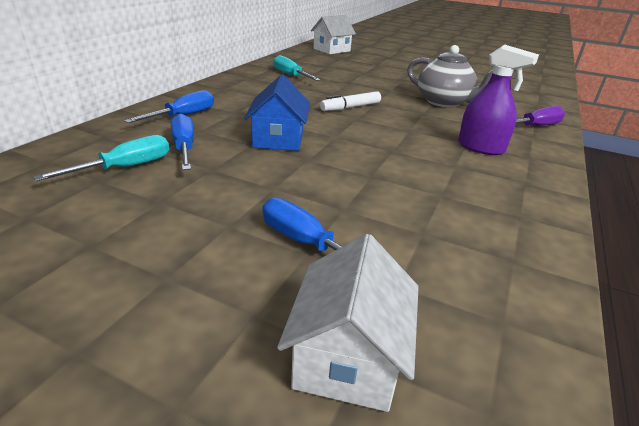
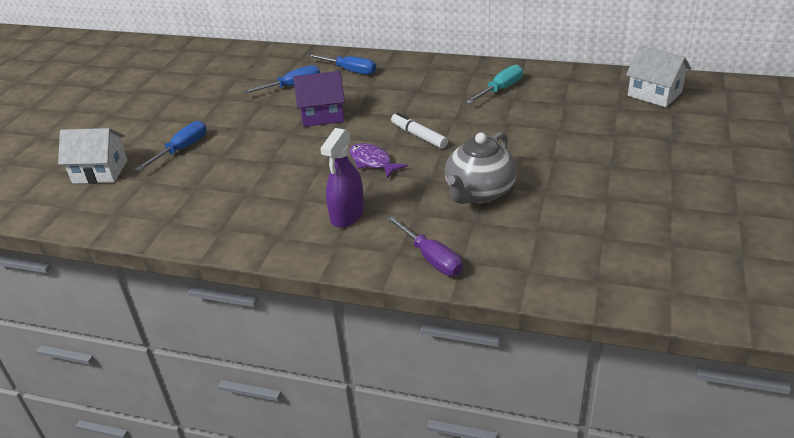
camera: 85 degrees right, 5 degrees up
(125, 167) = (257, 78): turquoise screwdriver -> none
(278, 139) = (322, 115): blue house -> purple house
(390, 128) = (372, 162): none -> purple fish

